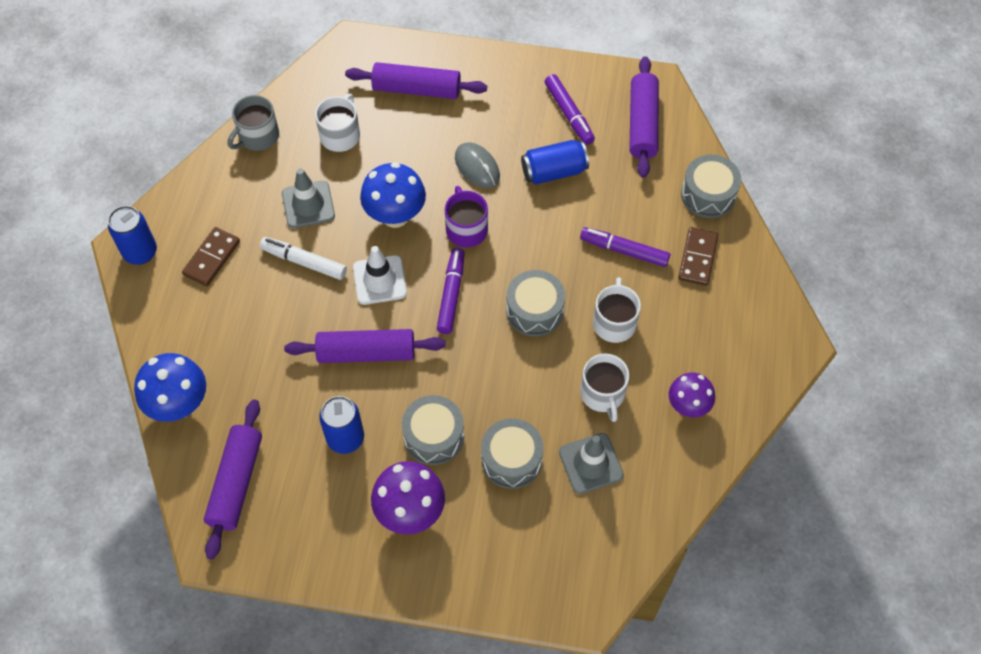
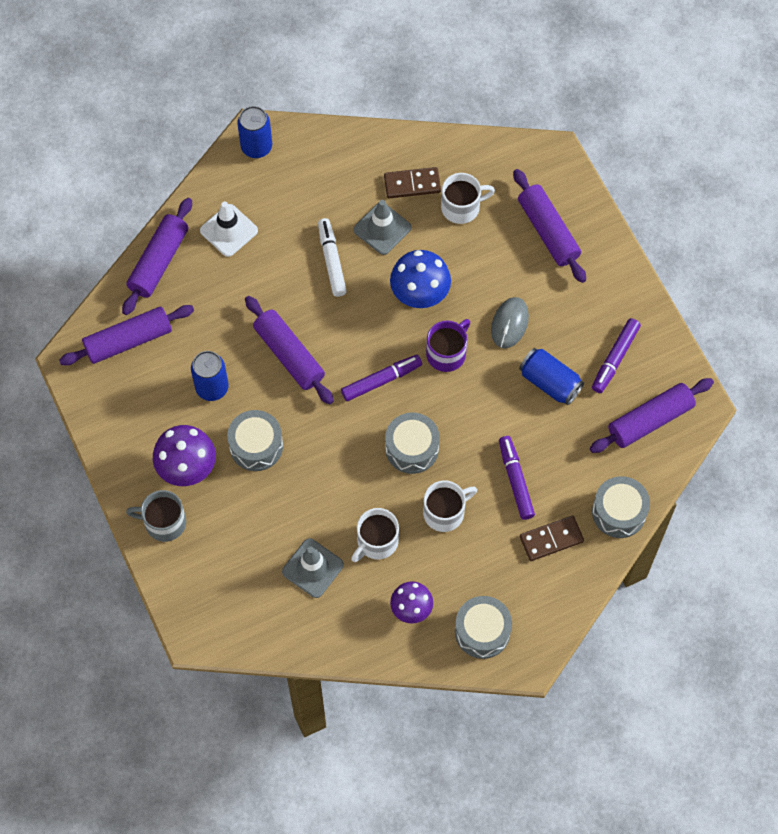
camera: 55 degrees right, 5 degrees up
(179, 404) = (159, 262): blue mushroom -> purple rolling pin
(212, 258) = (287, 197): brown domino -> brown domino (412, 184)
(258, 136) = (414, 151): grey mug -> grey mug (164, 522)
(379, 280) = (355, 323): white traffic cone -> white traffic cone (229, 230)
(511, 459) = (276, 511): grey drum -> grey drum (482, 631)

